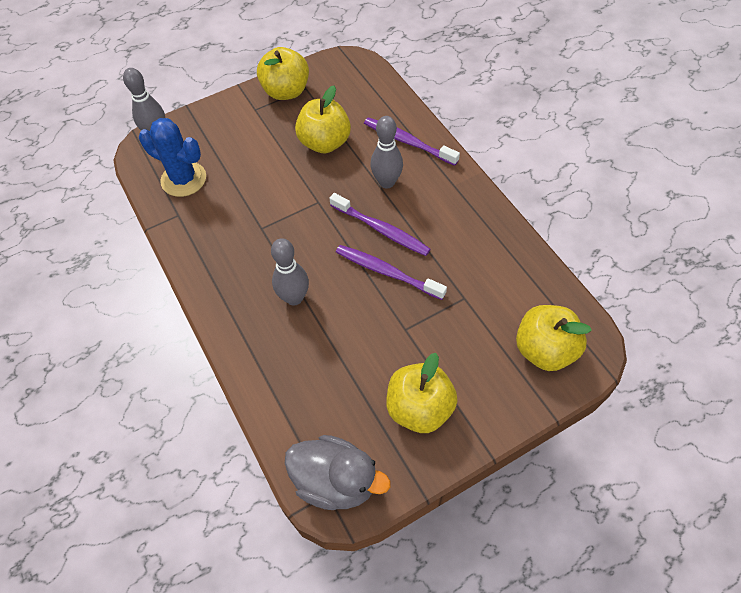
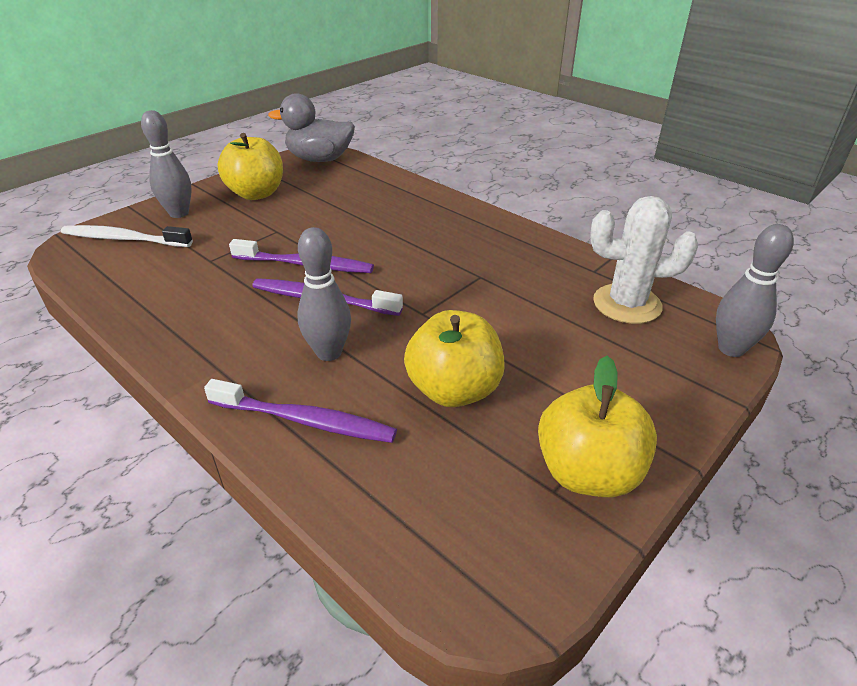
camera: 160 degrees right, 20 degrees down
(183, 179) = (627, 304): blue cactus -> white cactus
(294, 298) = (404, 232): grey bowling pin -> grey bowling pin (179, 213)
(545, 350) = (124, 239): yellow apple -> white toothbrush

